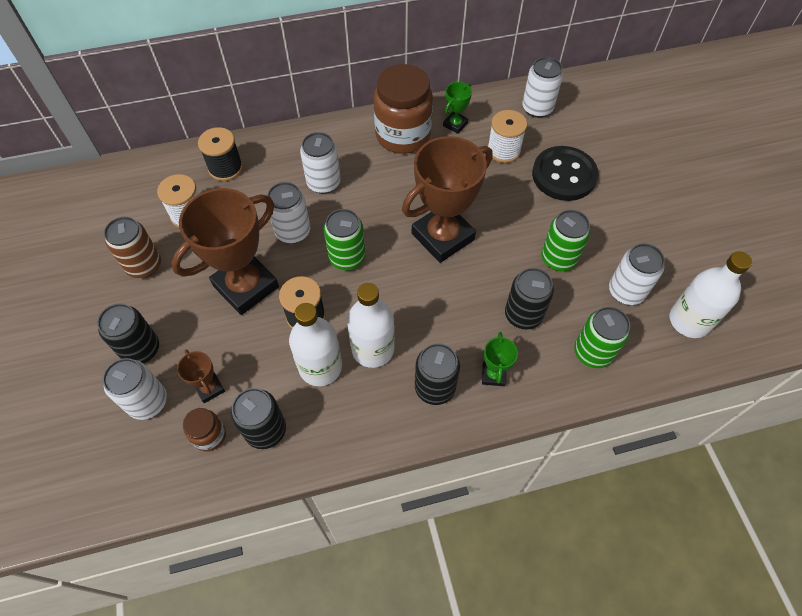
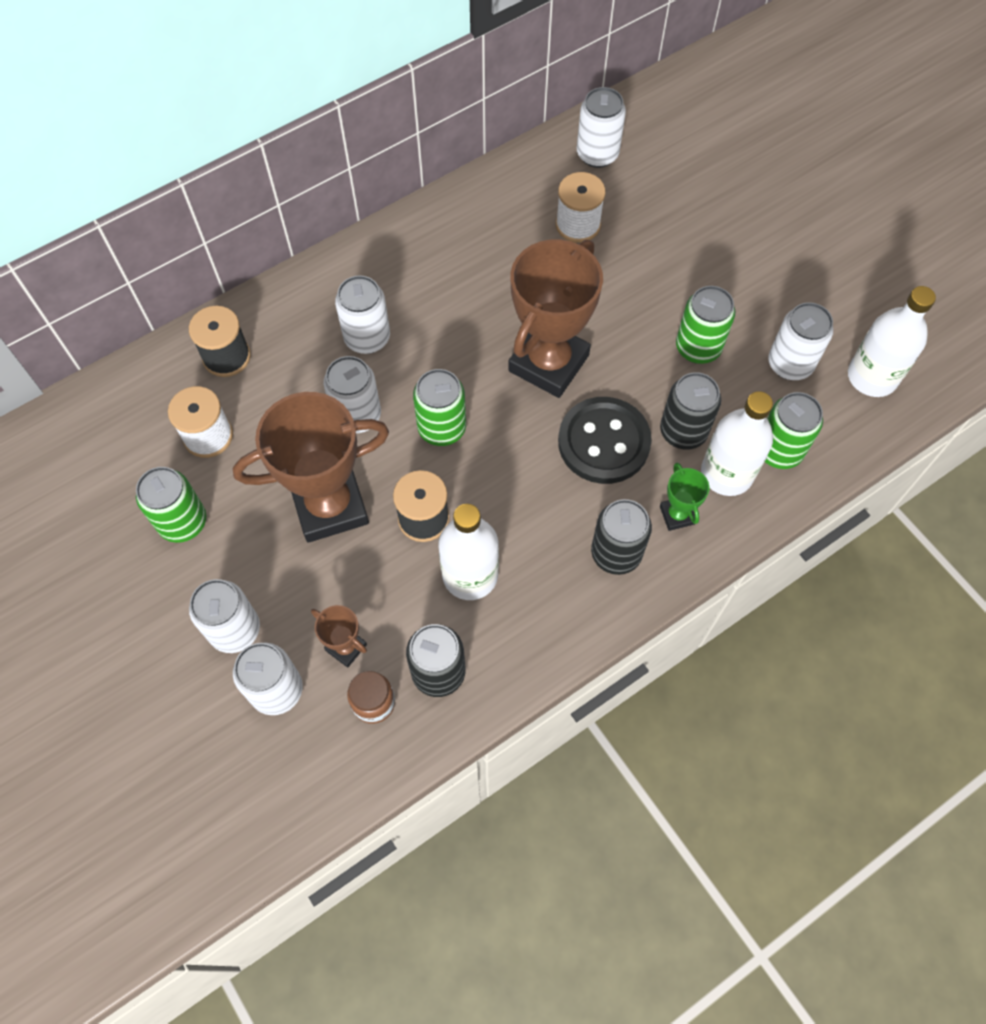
camera: 20 degrees left, 5 degrees up
(141, 349) = (235, 630): black can -> white can
(144, 265) = (183, 522): brown can -> green can
(246, 286) = (330, 506): brown trophy -> brown trophy turned 45 degrees clockwise
(373, 349) = (523, 532): white bottle -> white bottle (726, 473)
(403, 135) = (441, 241): brown jar -> none
(455, 124) = (502, 207): green trophy -> none
(564, 175) = (664, 237): black button -> black button (604, 442)

